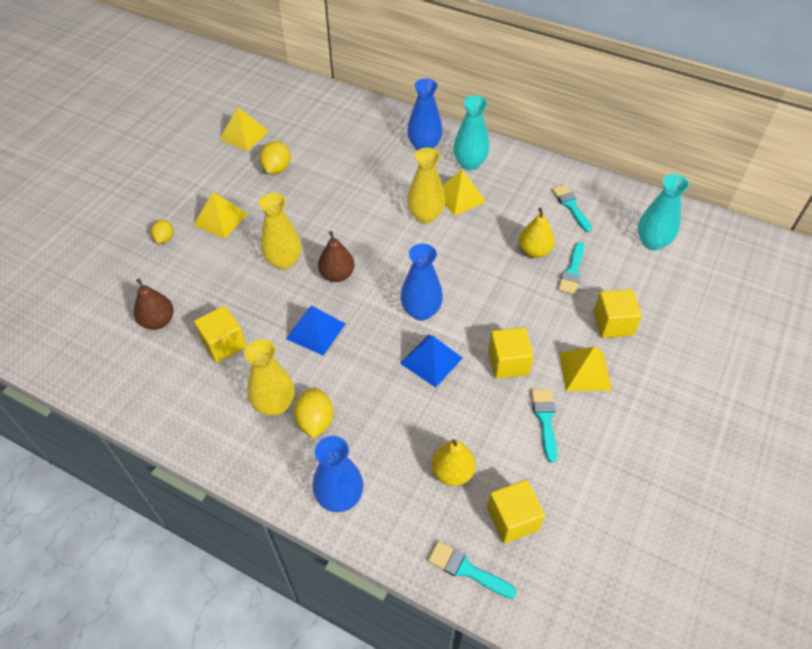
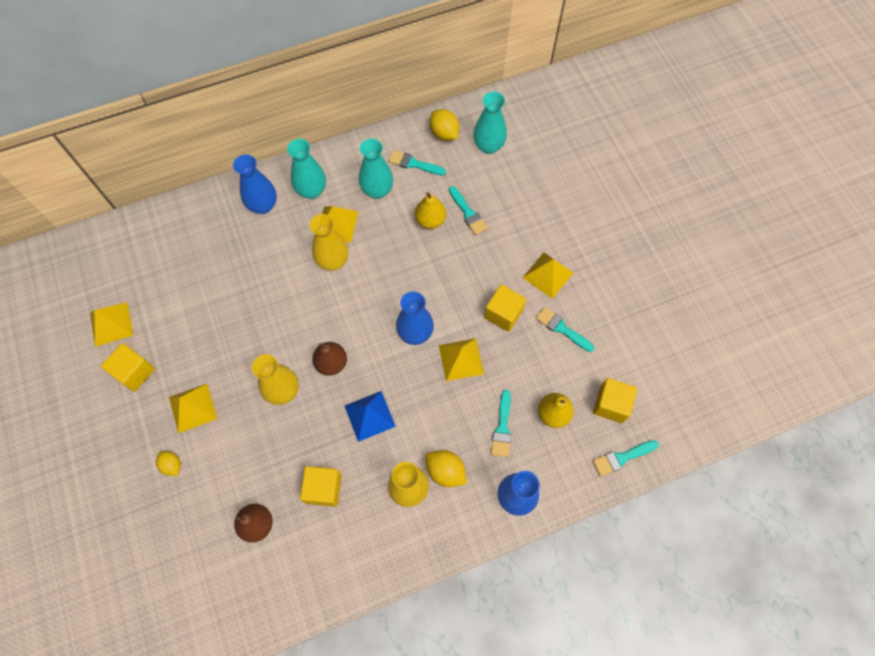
camera: 50 degrees left, 15 degrees up
(277, 169) = (179, 327): yellow lemon -> yellow lemon (444, 133)
(398, 438) = (502, 427): none -> turquoise brush
(431, 360) = (461, 359): blue pyramid -> yellow pyramid
(518, 200) = (377, 190): none -> turquoise vase
(613, 323) = (528, 227): yellow cube -> yellow cube (134, 372)

